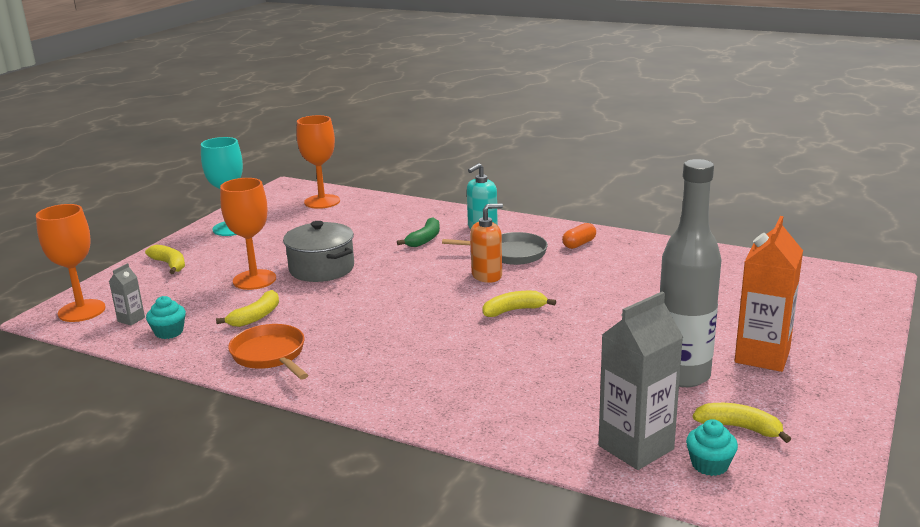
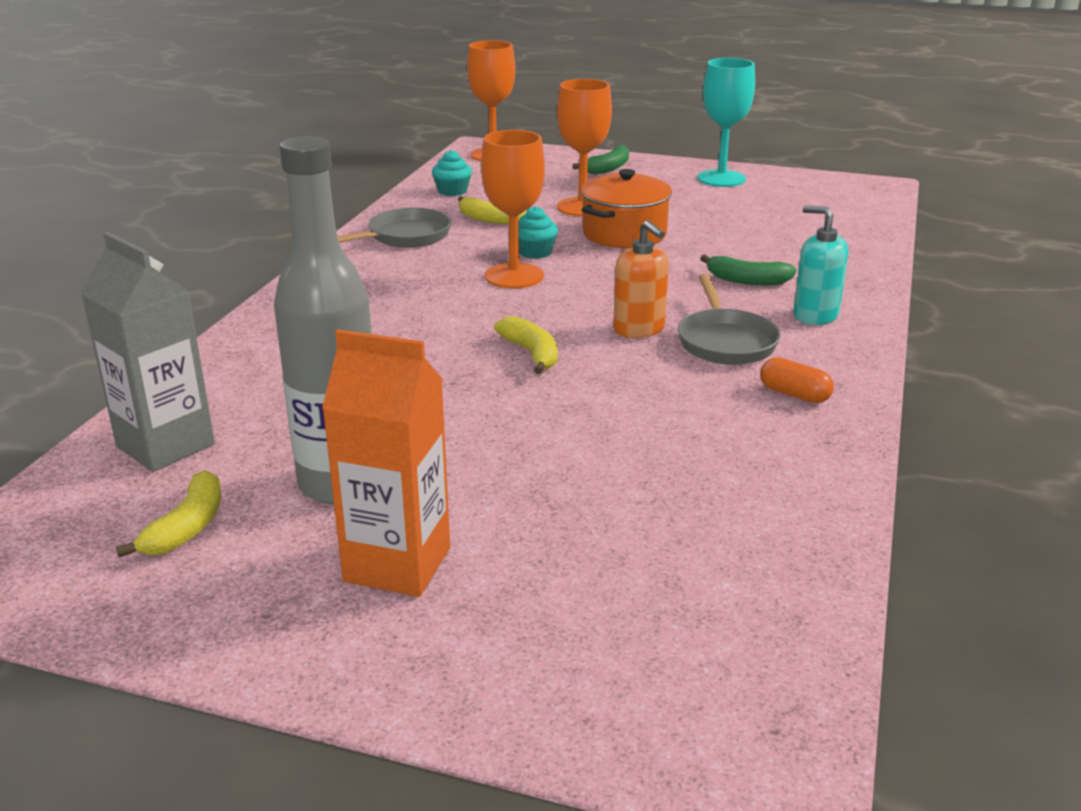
camera: 80 degrees right, 5 degrees up
(131, 319) = (477, 174): grey carton -> none
(170, 264) = (608, 168): yellow banana -> green banana
(270, 355) = (405, 237): orange pan -> grey pan
(321, 269) = (624, 234): grey pot -> orange pot
(322, 201) = (841, 210): orange goblet -> orange goblet (514, 276)
(709, 465) = (108, 498): turquoise cupcake -> turquoise cupcake (535, 252)

